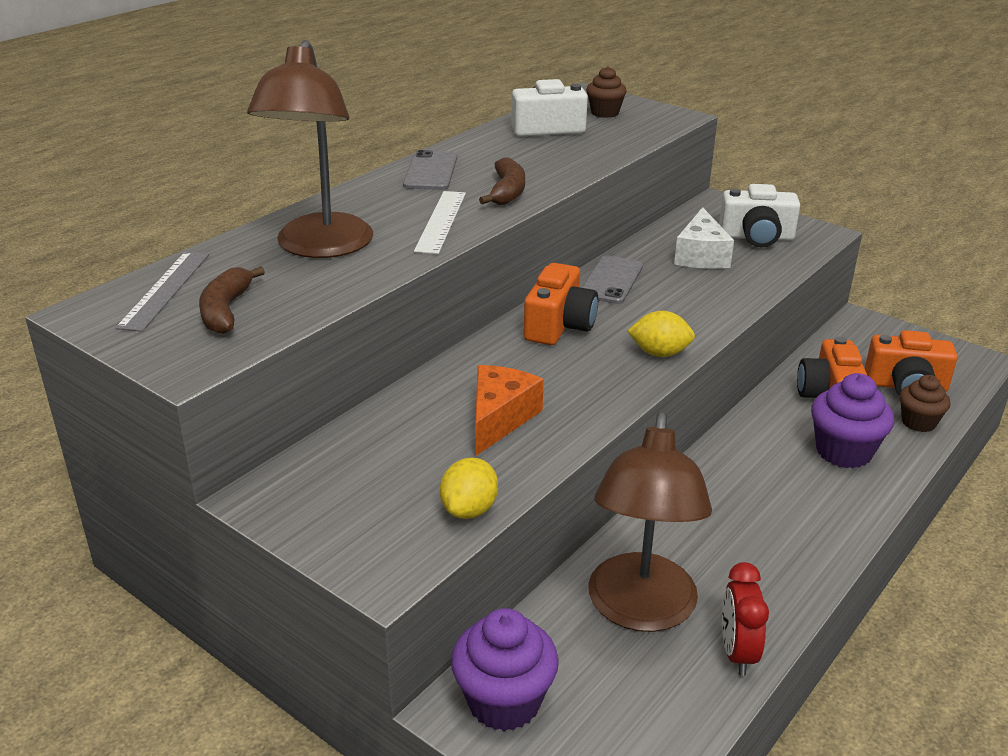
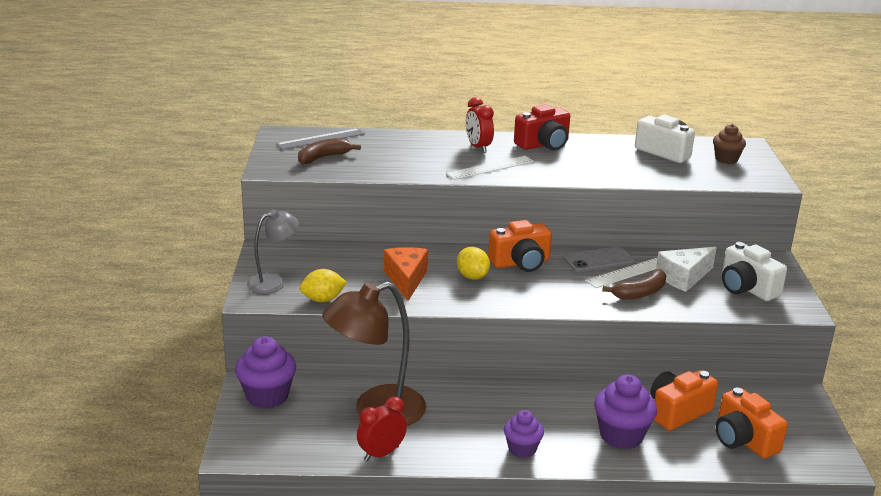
camera: 50 degrees right, 5 degrees down
(320, 247) = (413, 152): brown lamp -> none
(364, 533) = (273, 282): none -> grey lamp
(375, 206) = (478, 147): none -> red clock
(430, 171) = (543, 144): grey phone -> red camera
(499, 418) = (406, 279): orange cheese -> orange cheese turned 75 degrees counterclockwise
(507, 192) = (556, 171): brown banana -> brown banana (640, 293)
(657, 277) = (629, 272): none -> white ruler
(659, 353) = (541, 301): yellow lemon -> yellow lemon (472, 276)
(816, 531) = (522, 449): none -> purple cupcake
(918, 422) = (704, 457): brown cupcake -> none

